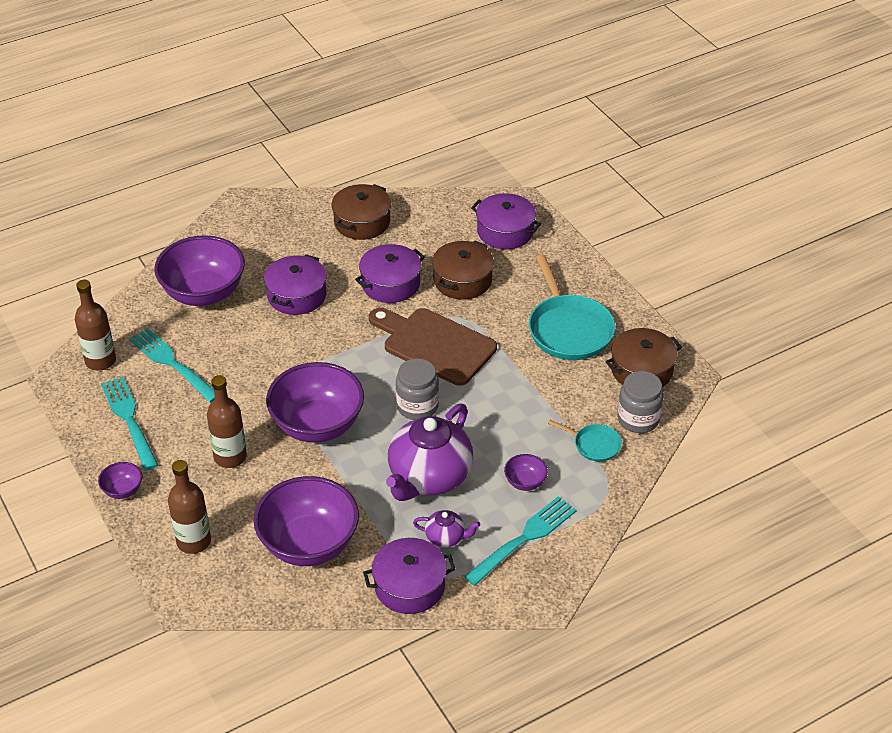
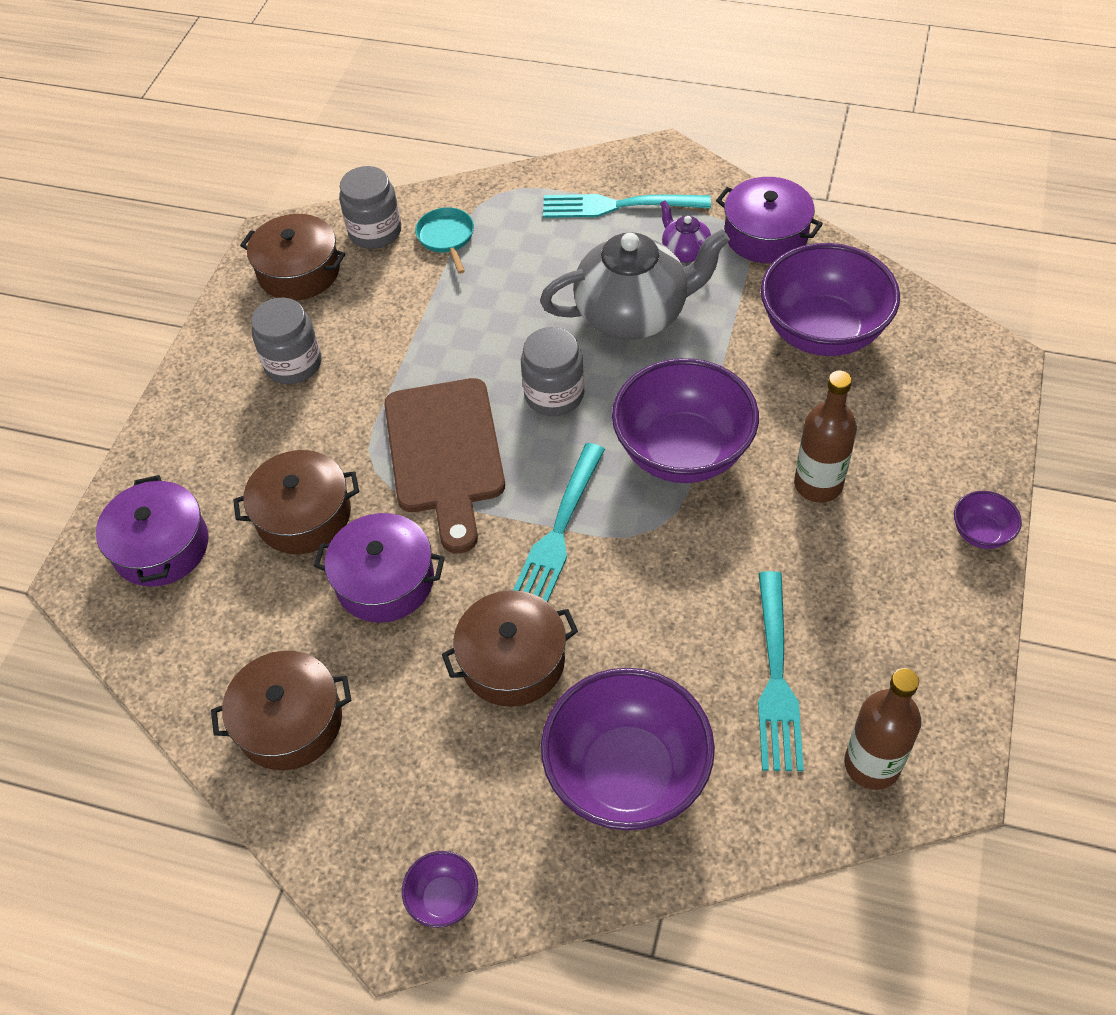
camera: 130 degrees left, 10 degrees up
(129, 419) = (901, 629): turquoise fork -> turquoise fork (558, 532)
(194, 541) = (942, 415): brown bottle -> none
(297, 295) = (513, 660): purple pot -> brown pot
(429, 477) = (633, 314): purple teapot -> grey teapot
(525, 482) = (552, 249): purple bowl -> purple bowl (443, 898)
(568, 329) = (293, 364): turquoise pan -> grey jar

